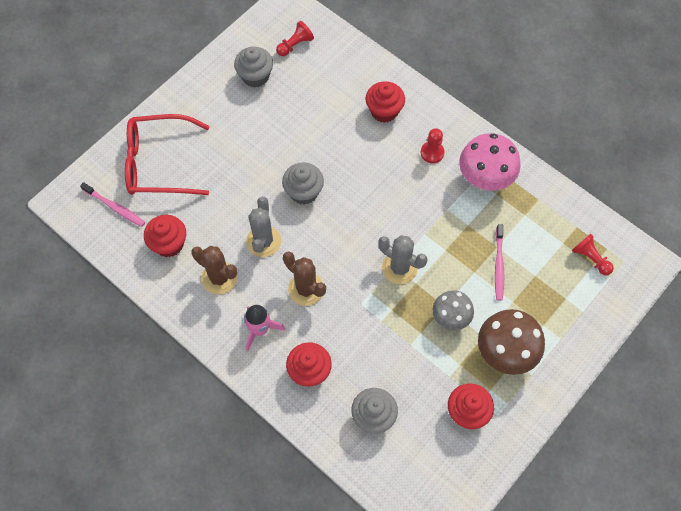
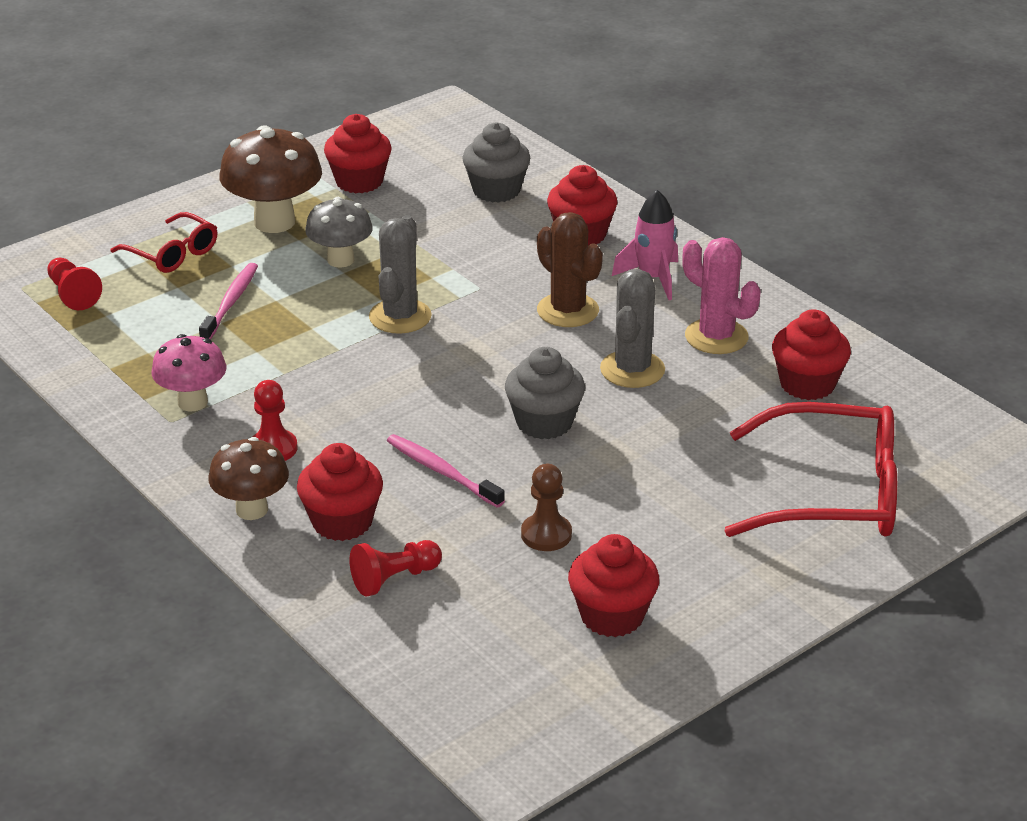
camera: 170 degrees left, 30 degrees down
(115, 207) = (916, 441): pink toothbrush -> pink toothbrush (441, 471)
(219, 278) = (716, 337): brown cactus -> pink cactus
(255, 76) = (612, 616): grey cupcake -> red cupcake
(290, 117) = (546, 534): none -> brown pawn
(295, 45) = (505, 666): red pawn -> red pawn (394, 579)
(399, 268) = (400, 317): grey cactus -> grey cactus turned 60 degrees clockwise
(427, 112) = (252, 509): none -> brown mushroom
(484, 179) = (192, 402): pink mushroom -> pink mushroom, size x0.64
(552, 308) = (173, 254): none -> red glasses

